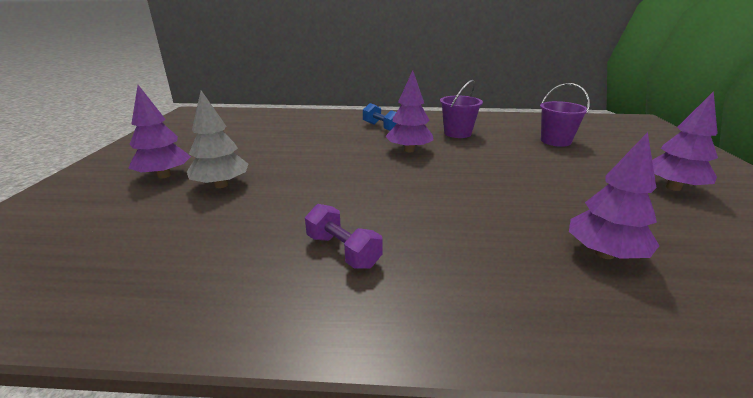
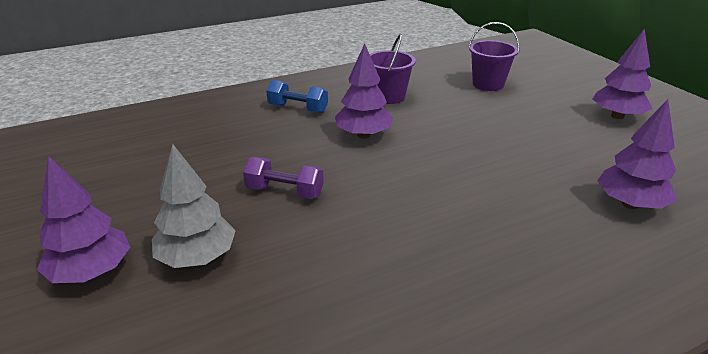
camera: 30 degrees left, 5 degrees up
(343, 251) = (436, 288): purple dumbbell -> purple dumbbell (285, 191)

